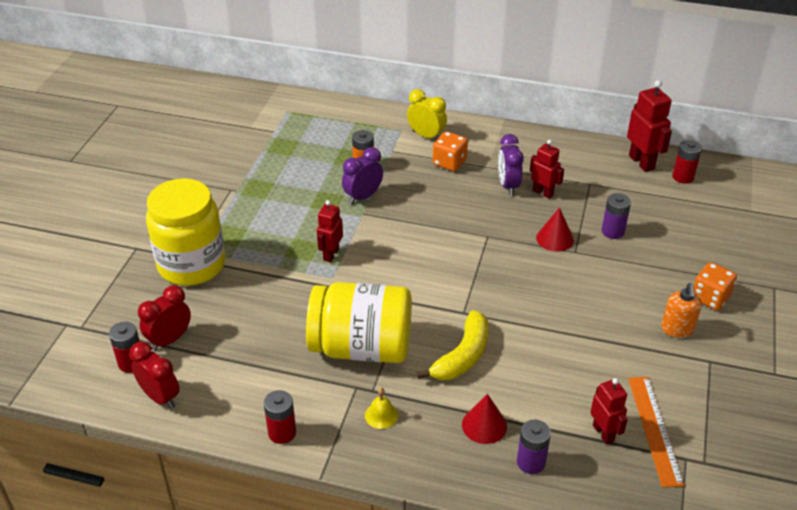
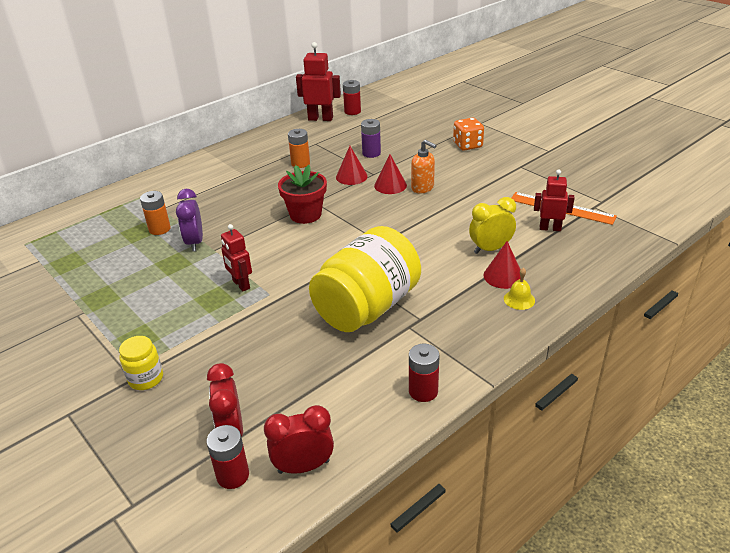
camera: 55 degrees left, 5 degrees down
(192, 265) = (146, 378): yellow jar -> yellow jar, size x0.43
(381, 415) = (451, 324): yellow bell -> yellow bell (519, 299)
(426, 136) = (169, 187): yellow clock -> yellow clock (490, 249)
(449, 162) = (214, 188): orange dice -> none
(461, 240) = (305, 215): none -> red flower pot
(462, 356) = (426, 260): yellow banana -> none
(508, 185) = (274, 174): purple clock -> none
(531, 462) = (554, 268): purple battery -> none
(543, 193) = (300, 163): red robot -> orange battery
(566, 273) = (390, 185): none -> red cone
(677, 329) = (483, 166): orange soap dispenser -> orange soap dispenser (423, 188)

